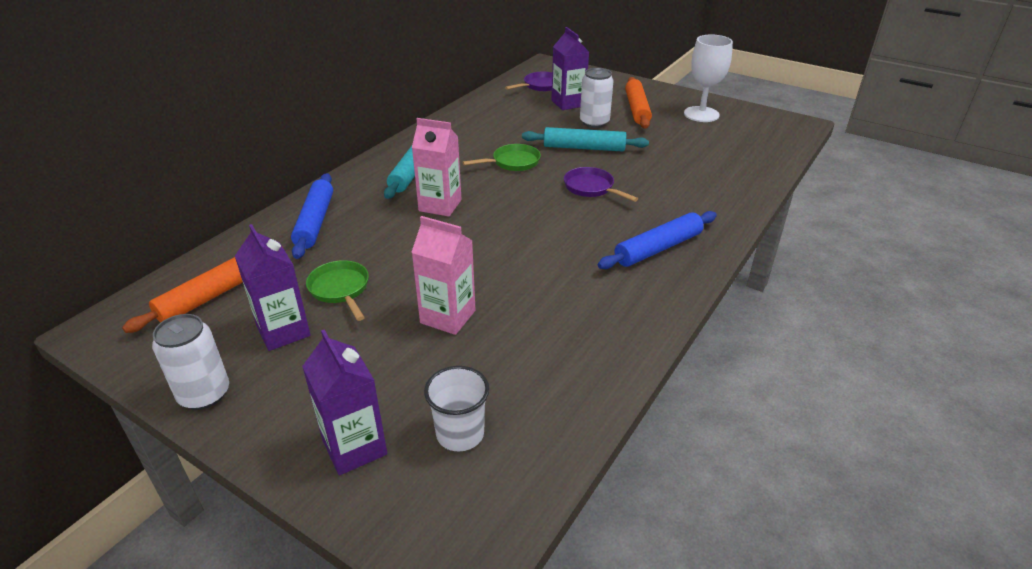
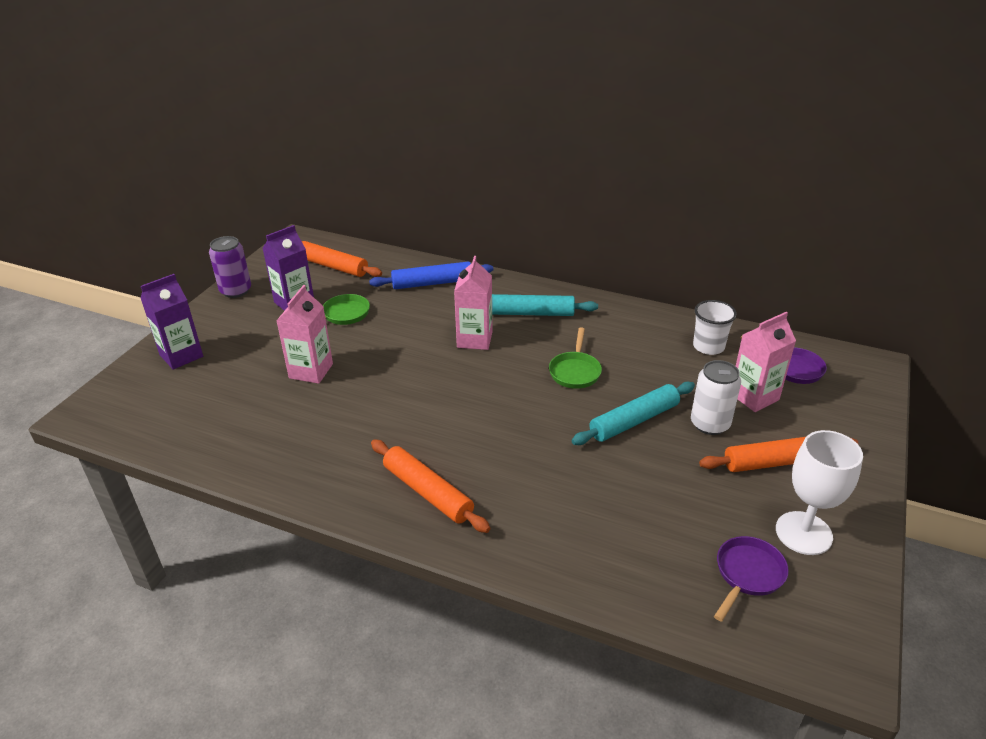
camera: 80 degrees right, 0 degrees up
(204, 394) = (236, 291): white can -> purple can
(460, 434) = (185, 397): white cup -> white cup (708, 346)
(513, 162) = (575, 371): green pan -> green pan turned 45 degrees clockwise
(568, 103) = (754, 396): purple carton -> pink carton
(584, 148) = (634, 421): turquoise rolling pin -> turquoise rolling pin turned 60 degrees clockwise
(591, 188) = (539, 434): purple pan -> purple pan (747, 574)
(658, 248) = (428, 492): blue rolling pin -> orange rolling pin

